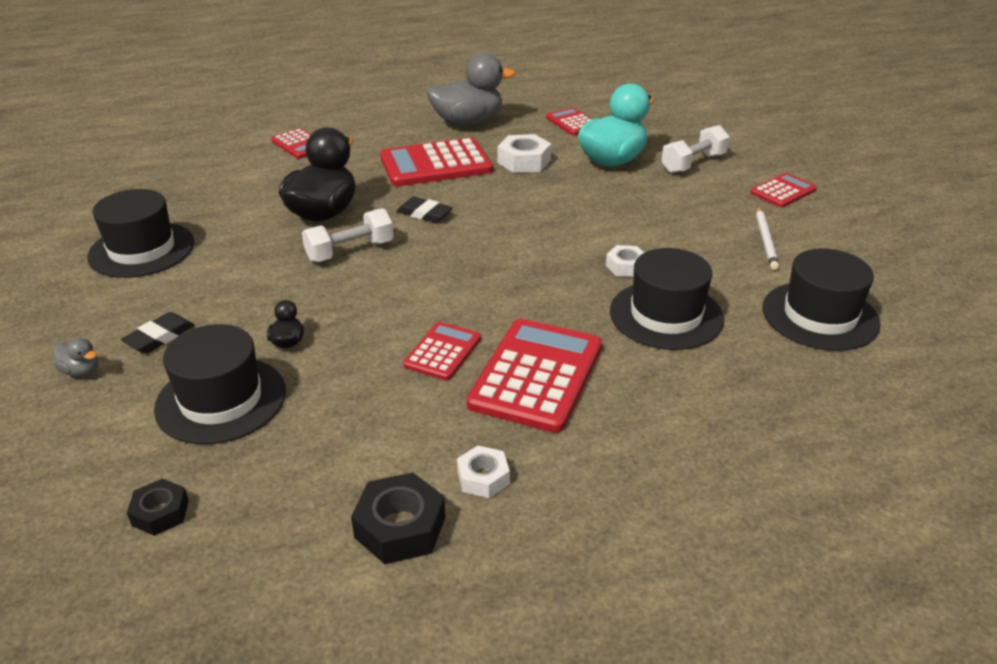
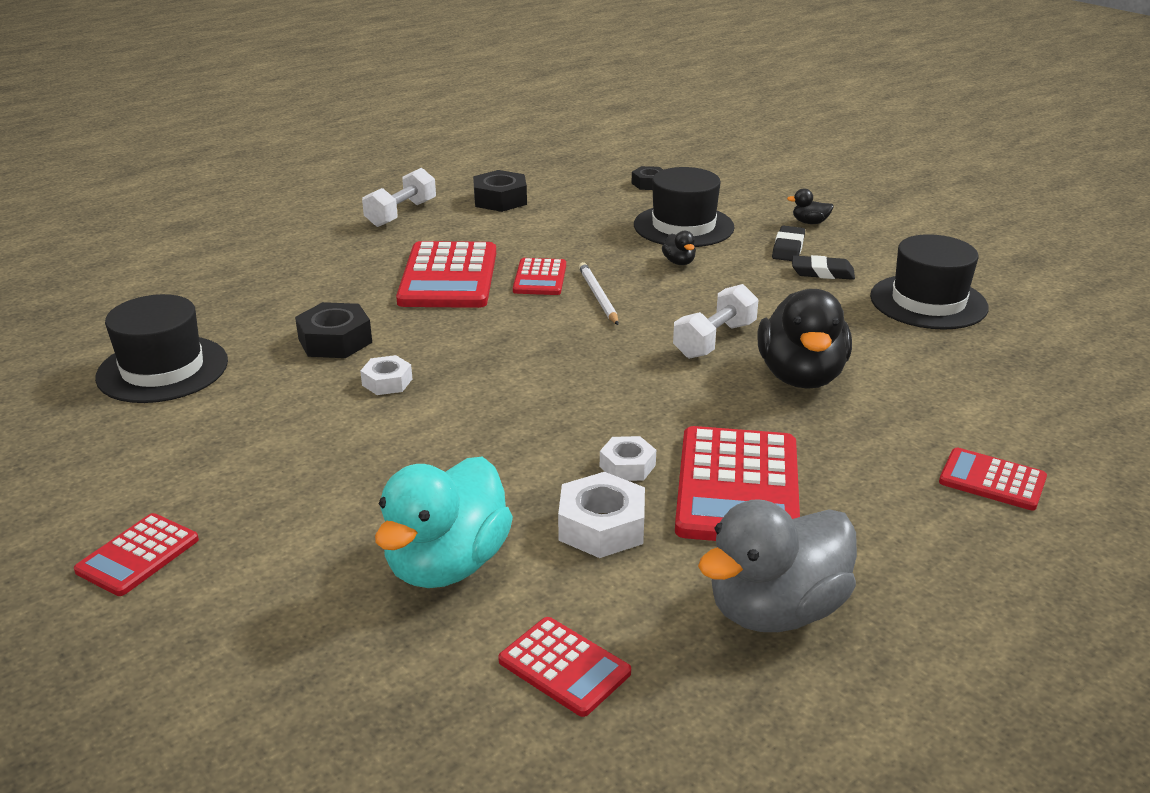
camera: 160 degrees right, 5 degrees down
(81, 371) = (810, 222): grey duck -> black duck
(424, 214) = (676, 400): black eraser -> black eraser (822, 272)
(436, 164) = (738, 487): red calculator -> red calculator turned 135 degrees clockwise
(483, 477) = (460, 223): white nut -> white nut (627, 466)
(666, 315) = (335, 341): black hat -> black nut
(693, 163) = (293, 591): white dumbbell -> white dumbbell (401, 214)
(765, 240) = (198, 452): white pencil -> white pencil (598, 296)

